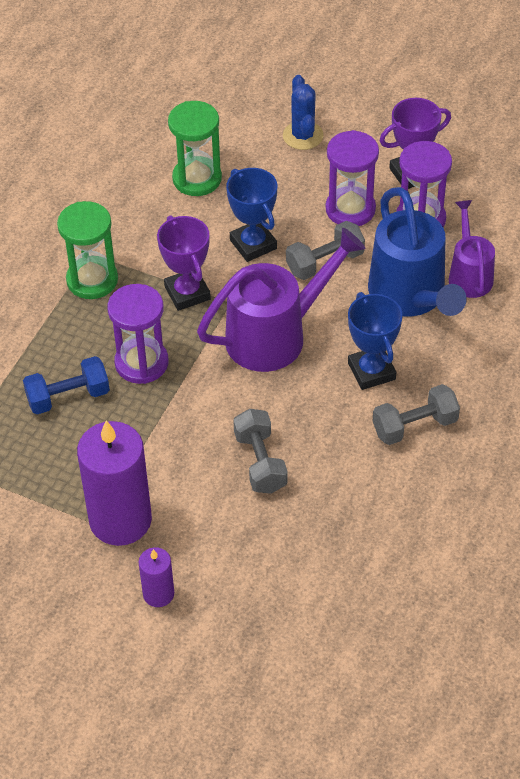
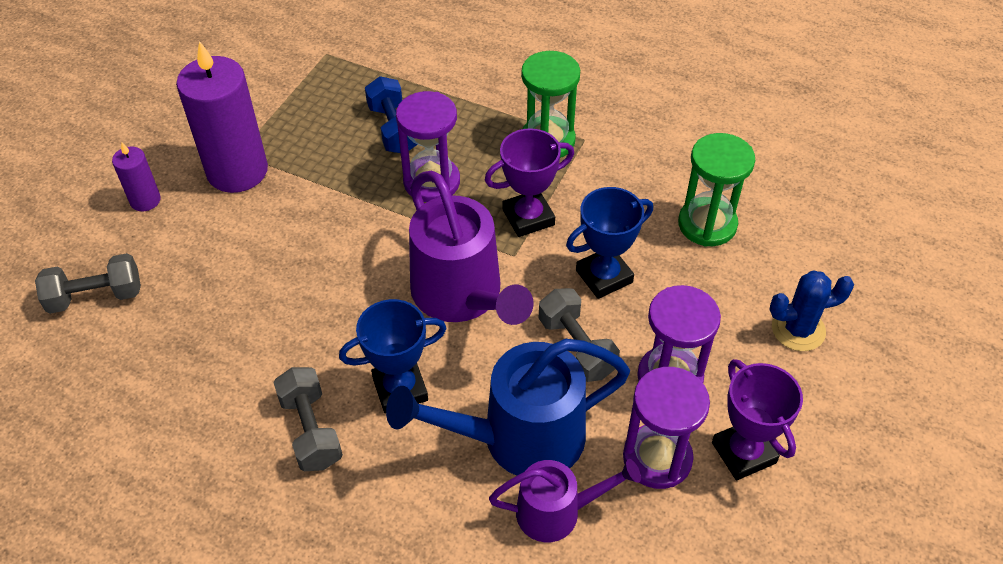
camera: 90 degrees right, 0 degrees up
(260, 462) = (285, 280): grey dumbbell -> grey dumbbell (96, 296)

